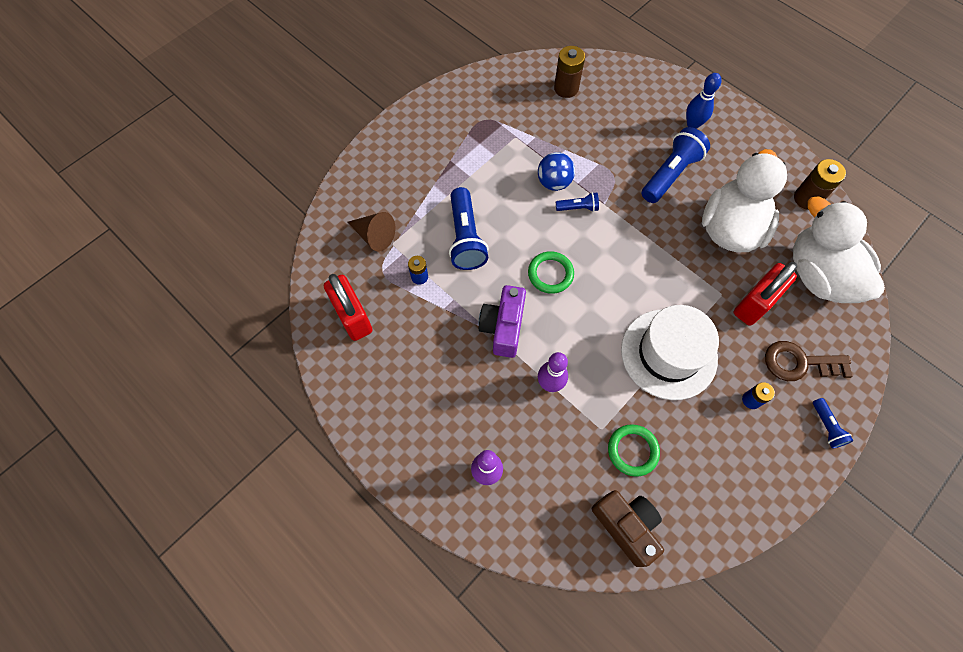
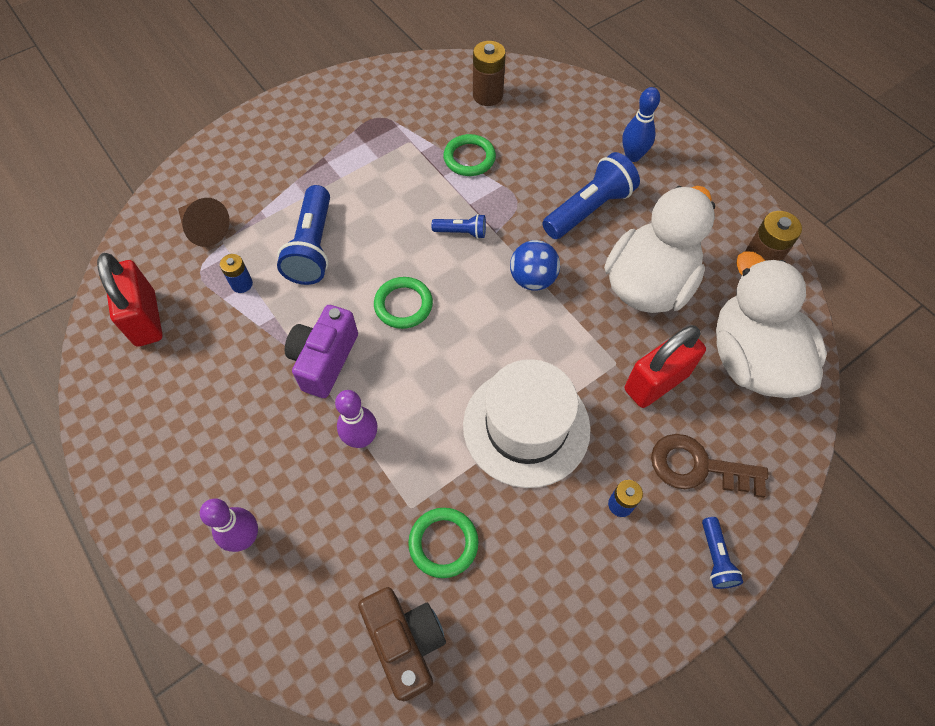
camera: 10 degrees right, 5 degrees down
(554, 182) = (440, 199): blue ball -> blue ball (532, 279)
(566, 144) = (469, 158): none -> green ring

